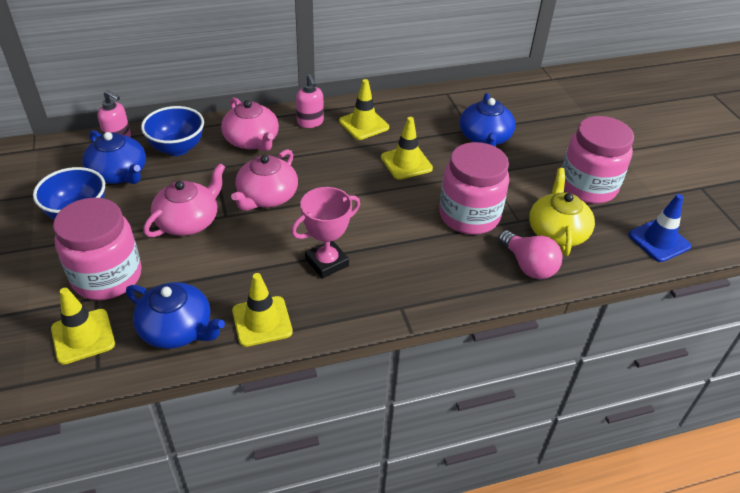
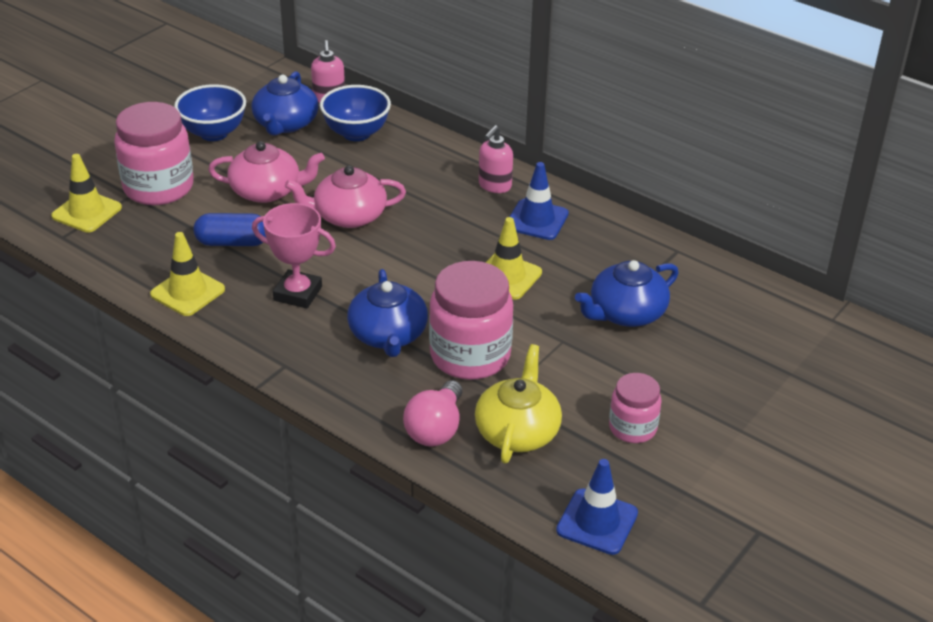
camera: 55 degrees right, 5 degrees down
(177, 329) = (136, 253): blue teapot -> blue teapot (388, 335)
(229, 268) = (232, 242): none -> blue capsule
(252, 141) = (420, 167): pink teapot -> none
(363, 124) = (537, 220): yellow traffic cone -> blue traffic cone
(557, 232) = (517, 431): yellow teapot -> yellow teapot turned 45 degrees counterclockwise
(587, 187) = (632, 428): pink jar -> pink jar, size x0.57

